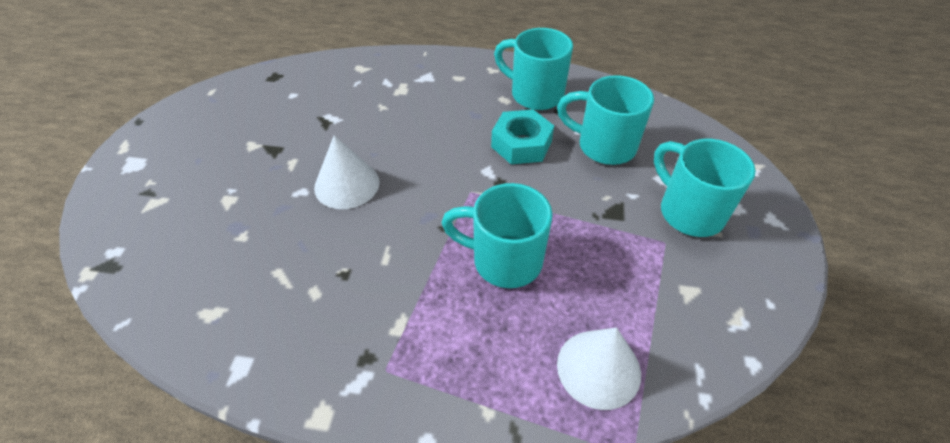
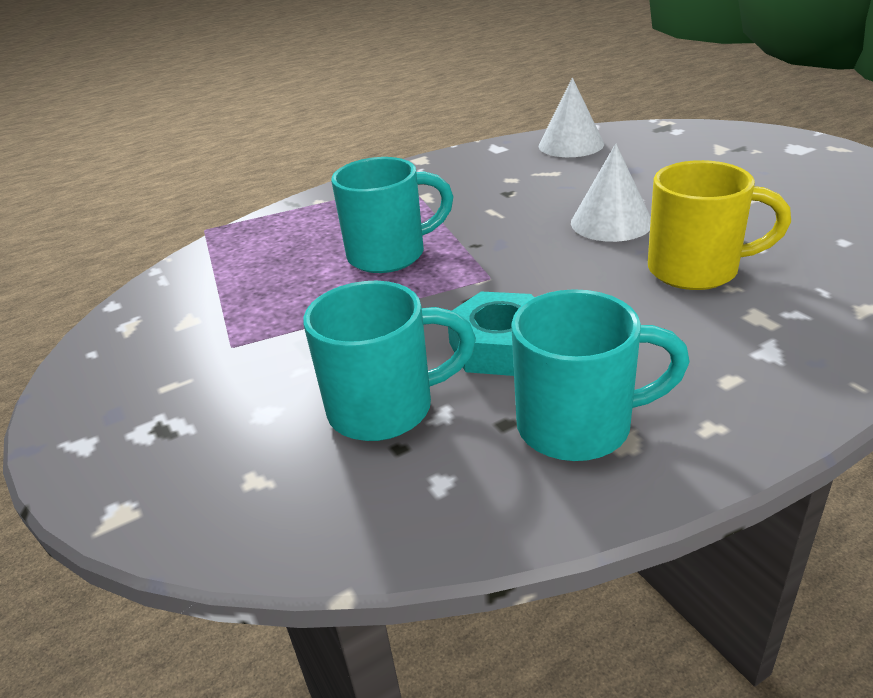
camera: 145 degrees right, 15 degrees down
(376, 123) = (696, 270): none -> yellow mug
(598, 368) = (252, 245): white cone -> white cone (571, 144)
(689, 212) = (212, 390): turquoise mug -> none

